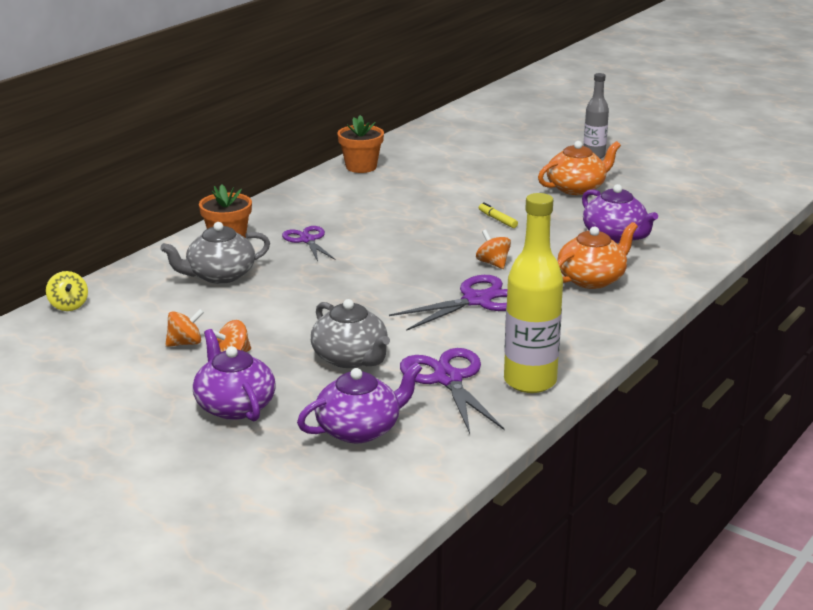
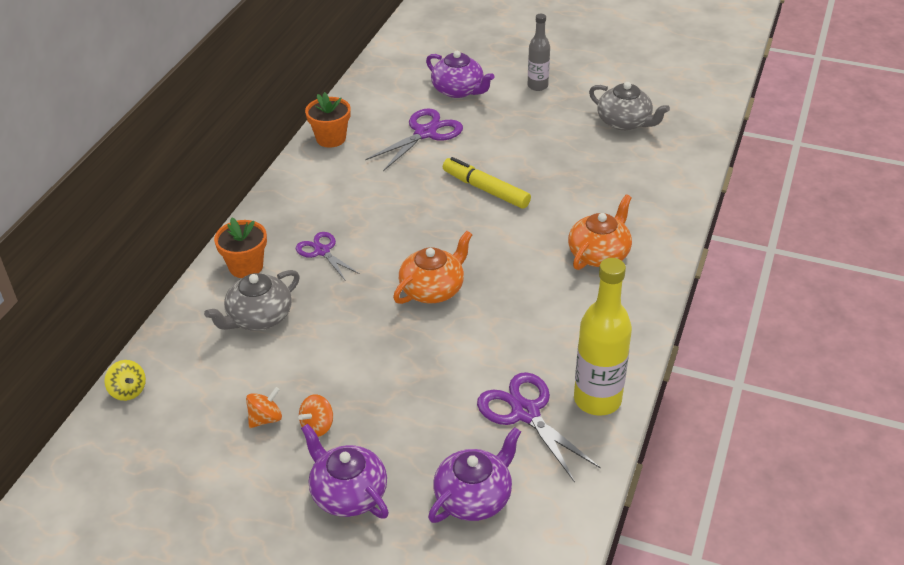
camera: 15 degrees left, 15 degrees up
(351, 358) = (428, 404): grey teapot -> grey teapot (624, 122)
(477, 300) = (510, 303): purple scissors -> purple scissors (425, 133)
(493, 263) = (504, 250): orange spinning top -> none
(497, 220) = (486, 190): yellow marker -> yellow marker, size x2.01
(576, 188) = (539, 133): orange teapot -> orange teapot (433, 289)
(615, 235) = (597, 191): purple teapot -> purple teapot (458, 90)

